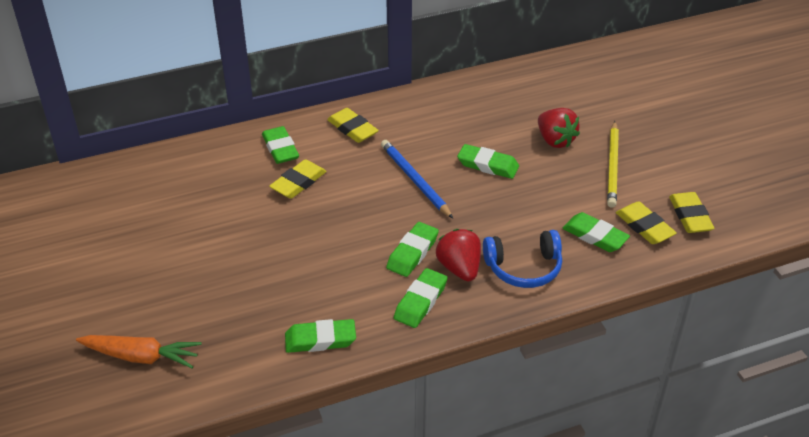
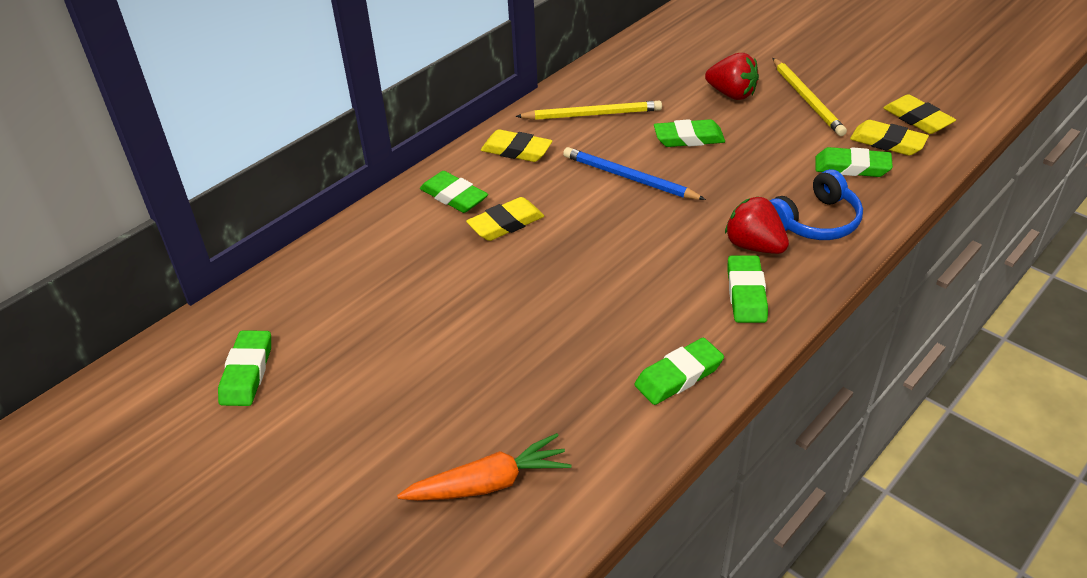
camera: 25 degrees left, 0 degrees up
(298, 183) = (506, 224): yellow eraser -> yellow eraser turned 45 degrees clockwise
(412, 253) = (692, 249): green eraser -> green eraser (247, 372)
(432, 119) = (592, 114): none -> yellow pencil

